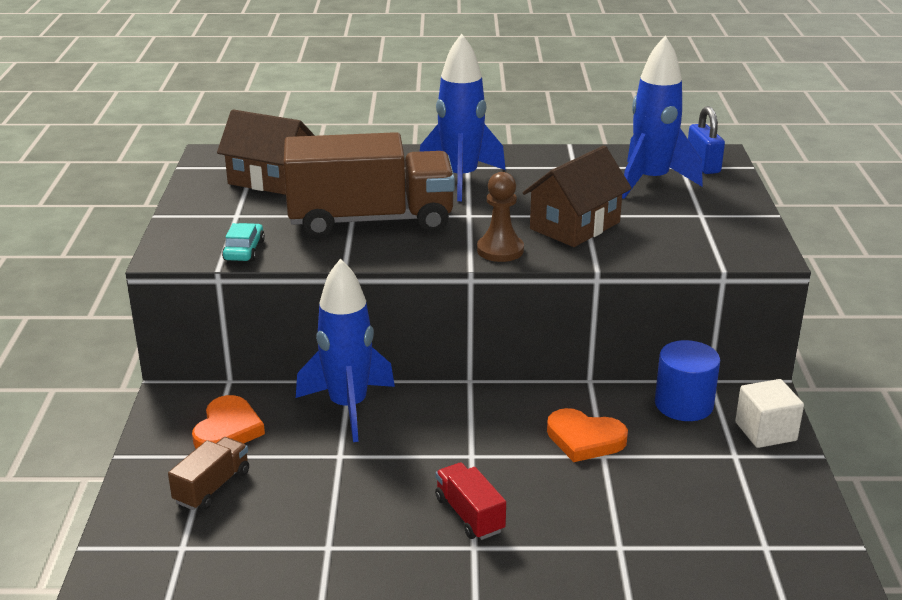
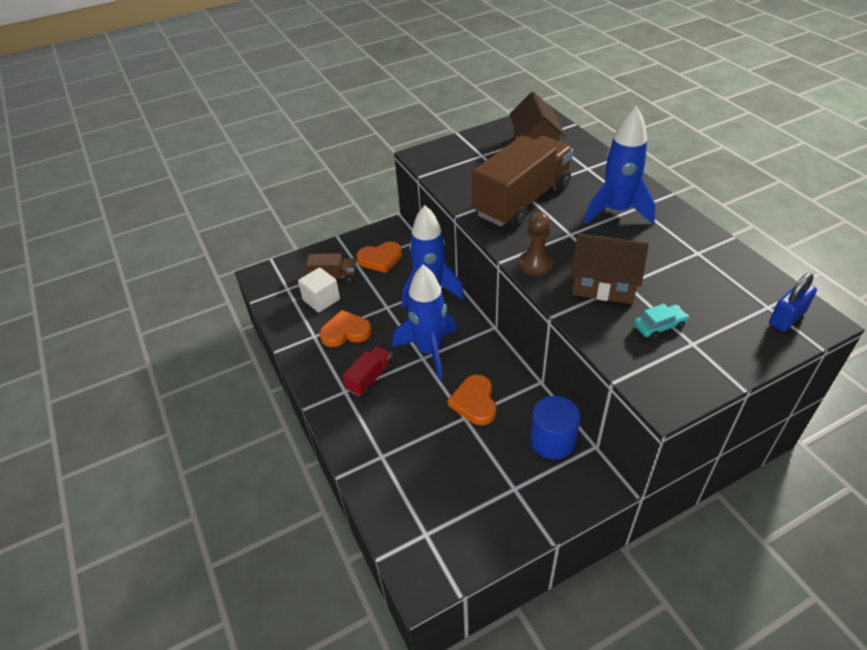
camera: 65 degrees right, 15 degrees up
(244, 250) = (446, 175): turquoise car -> turquoise car (659, 326)
(352, 511) = (345, 332): none -> orange heart
(371, 220) = (522, 200): brown truck -> brown truck turned 105 degrees counterclockwise
(651, 181) = (719, 298): blue rocket -> blue rocket (429, 351)
(765, 431) = (556, 499): white cube -> white cube (321, 300)

